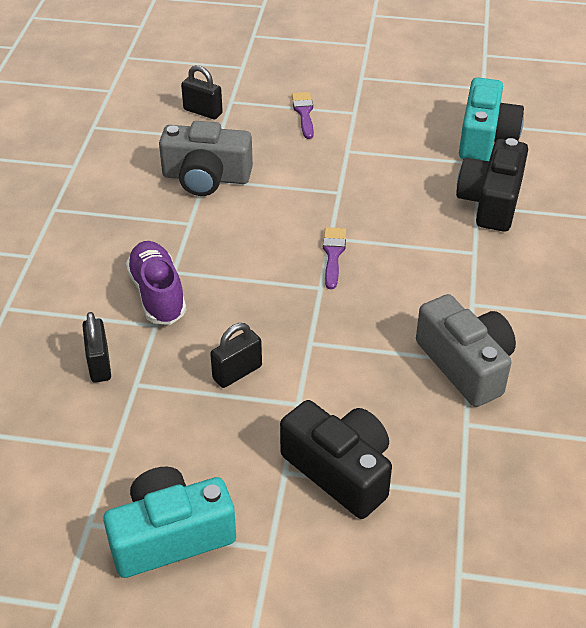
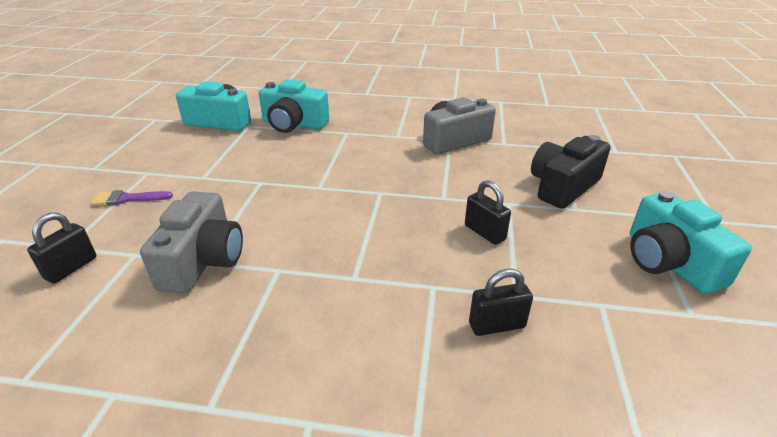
camera: 90 degrees left, 10 degrees down
(157, 294) = (389, 287): purple shoe -> none
(333, 254) = (341, 186): purple brush -> none
(491, 201) = (294, 124): black camera -> turquoise camera

